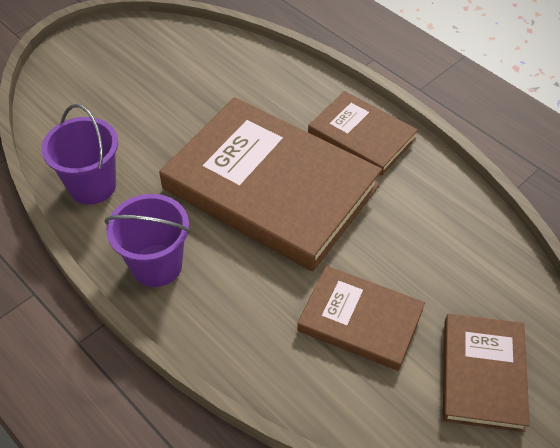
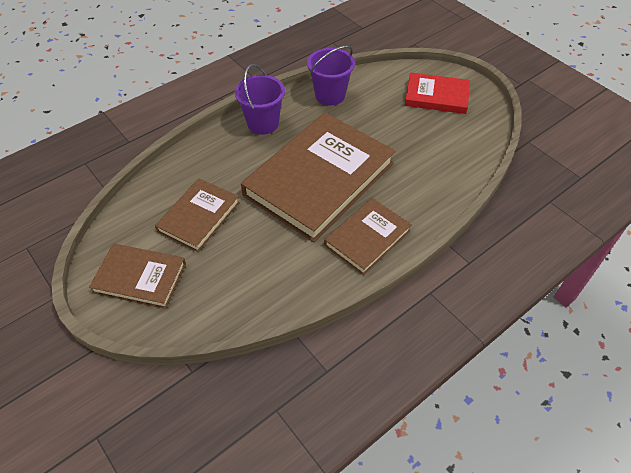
camera: 95 degrees right, 0 degrees up
(103, 72) = (436, 96): none -> red book

